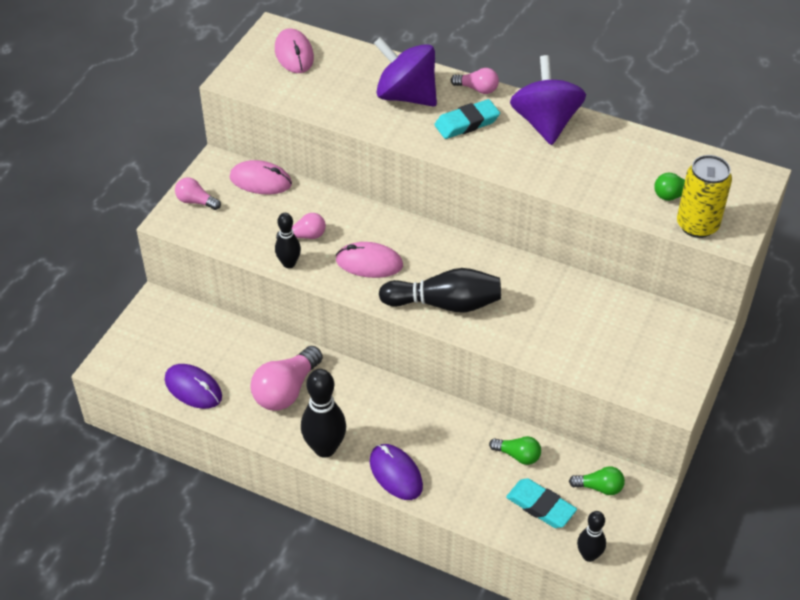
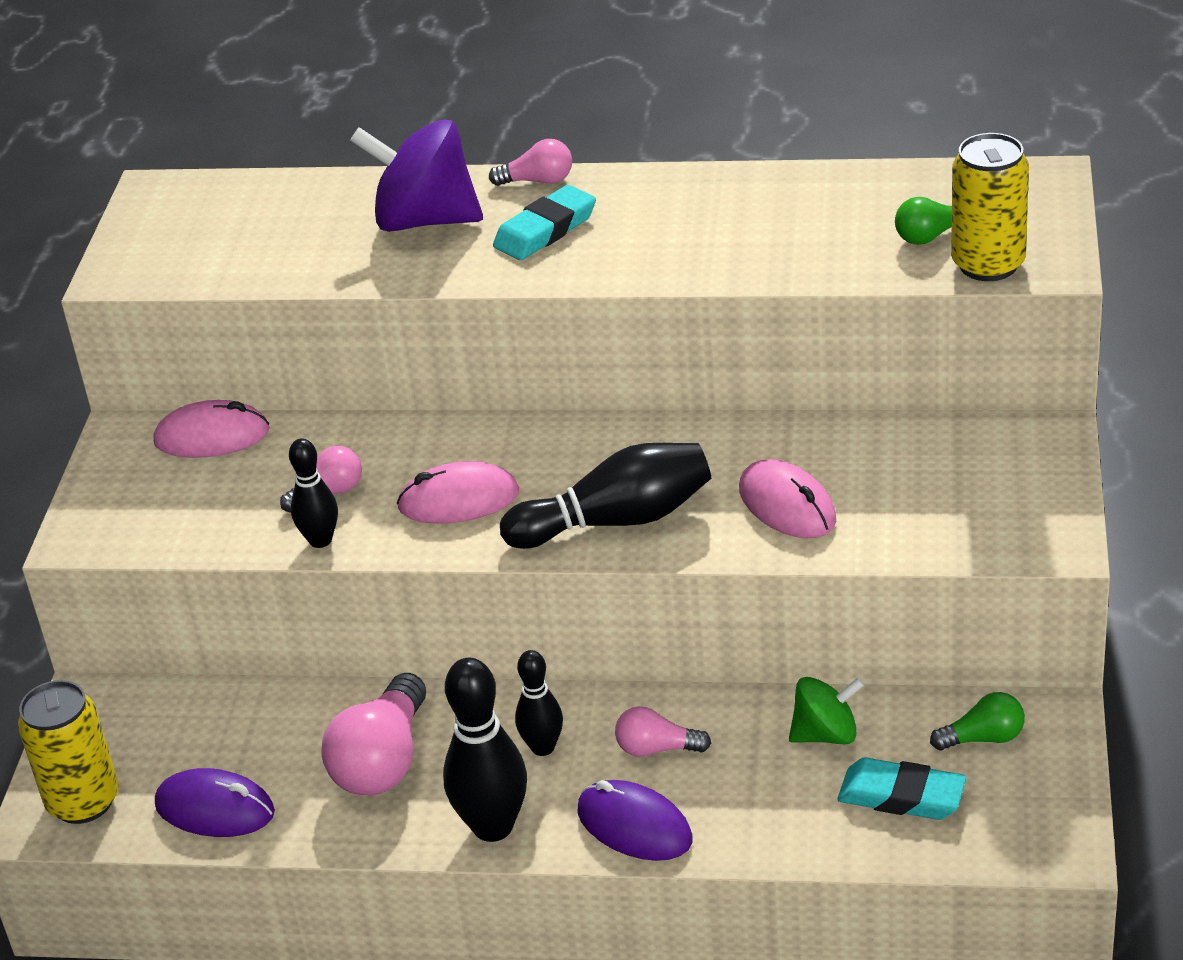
camera: 15 degrees left, 10 degrees down
(132, 361) = (83, 801): none -> yellow can
(196, 201) = (112, 497): pink light bulb -> pink light bulb (657, 749)
(294, 54) = (205, 213): pink mouse -> pink mouse (787, 505)
(517, 455) = (826, 734): green light bulb -> green spinning top
(545, 123) = (673, 197): purple spinning top -> none
(589, 555) = (1017, 842): black bowling pin -> black bowling pin (543, 747)

